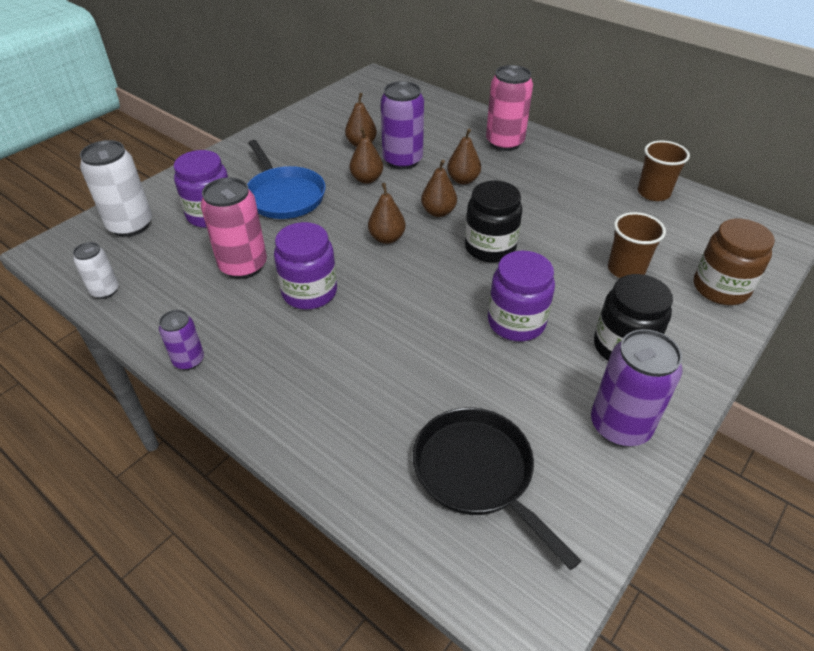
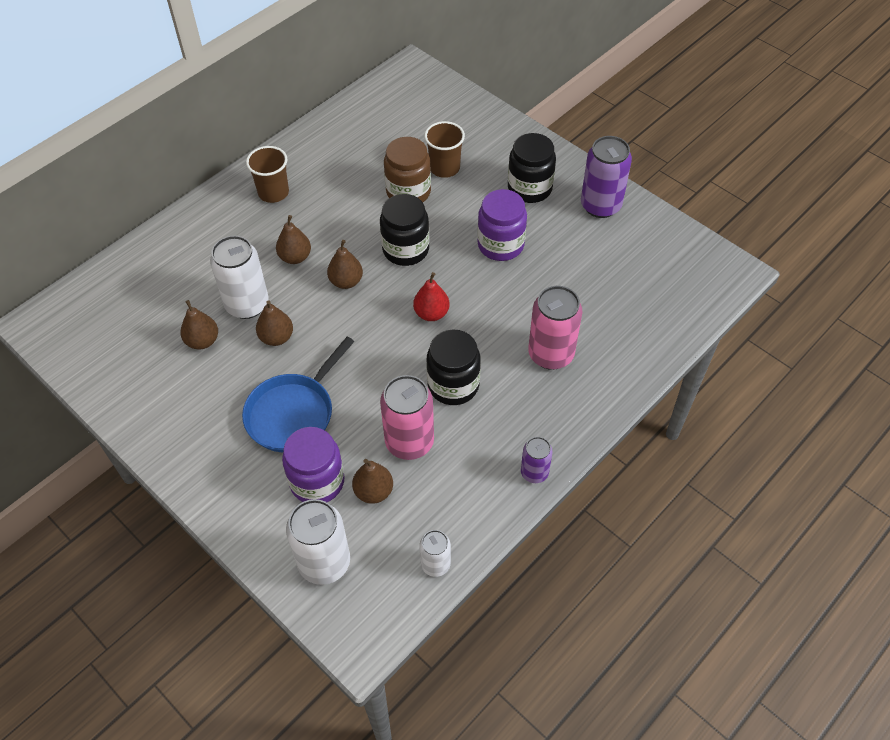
camera: 85 degrees left, 10 degrees up
(284, 196) = (293, 413): blue pan -> blue pan turned 150 degrees clockwise
(309, 292) = (453, 385): purple jar -> black jar
(387, 238) = (381, 324): brown pear -> brown pear (373, 491)
(402, 160) = (247, 304): purple can -> white can
(404, 271) = (431, 313): none -> red pear
(477, 473) = (640, 285): black pan -> none
(504, 142) = (233, 216): pink can -> pink can (551, 354)
(653, 193) = (343, 127): brown cup -> brown cup (273, 192)
(720, 288) = (471, 121): brown jar -> brown jar (408, 192)

